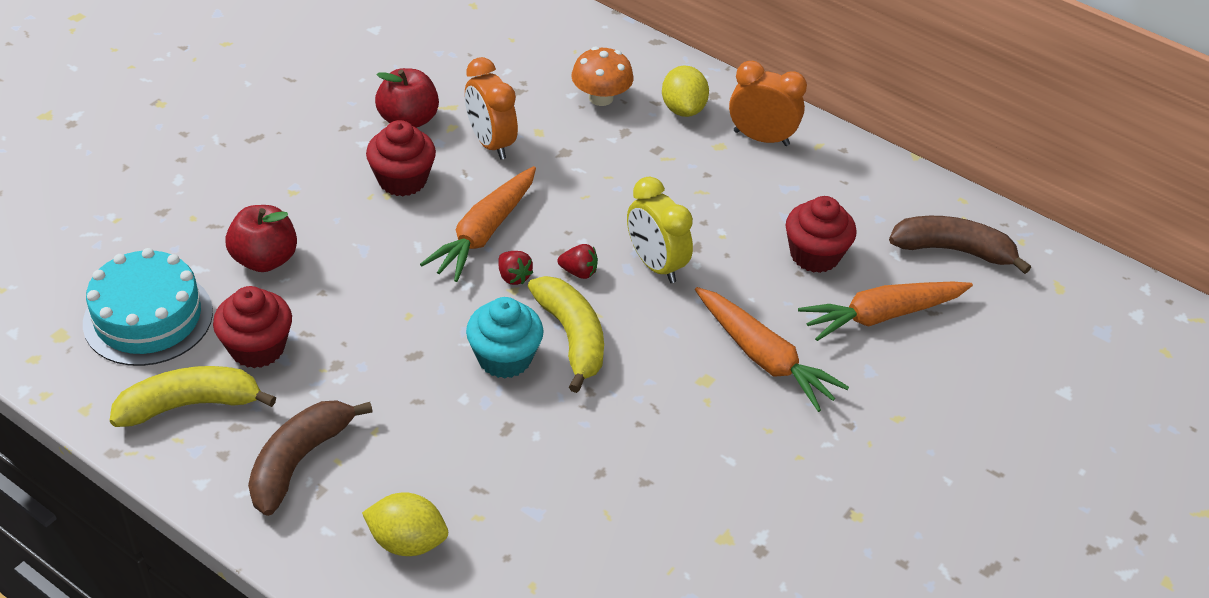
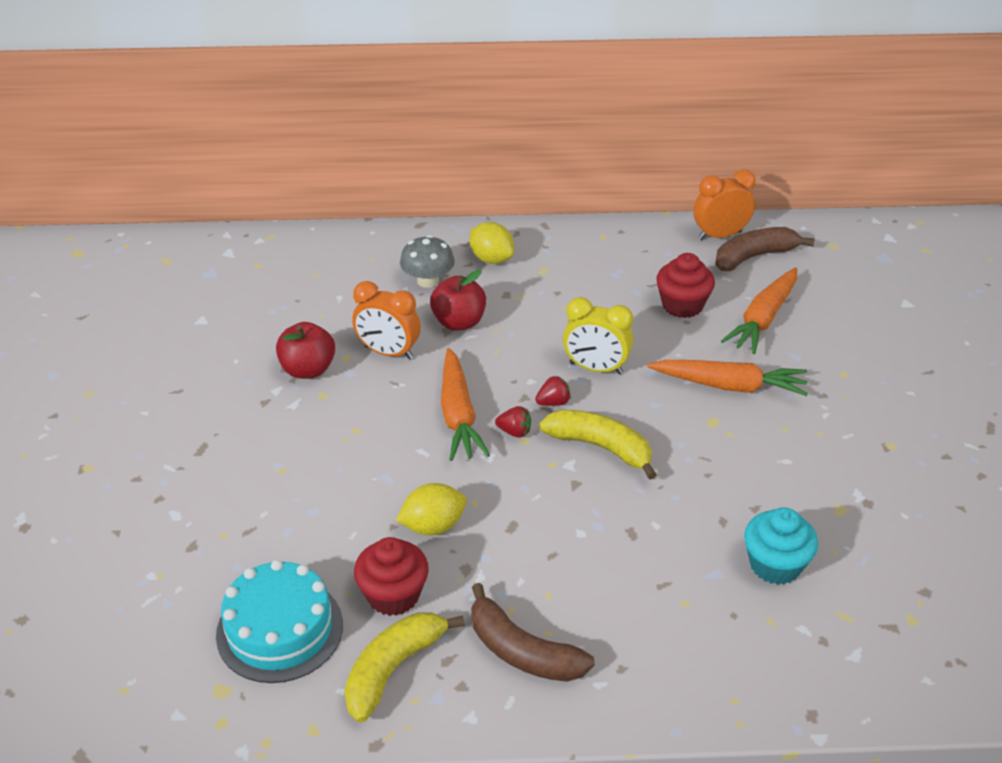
camera: 35 degrees left, 5 degrees down
(265, 259) = (320, 530): red apple -> red apple (459, 322)
(299, 461) = (522, 651): brown banana -> brown banana turned 45 degrees counterclockwise
(402, 180) = (355, 413): red cupcake -> none
(407, 541) = (661, 651): yellow lemon -> yellow lemon (433, 526)
(504, 358) = (574, 488): turquoise cupcake -> turquoise cupcake (775, 565)
(601, 98) = (428, 281): orange mushroom -> grey mushroom
(761, 138) = (563, 251): orange clock -> orange clock (720, 235)

